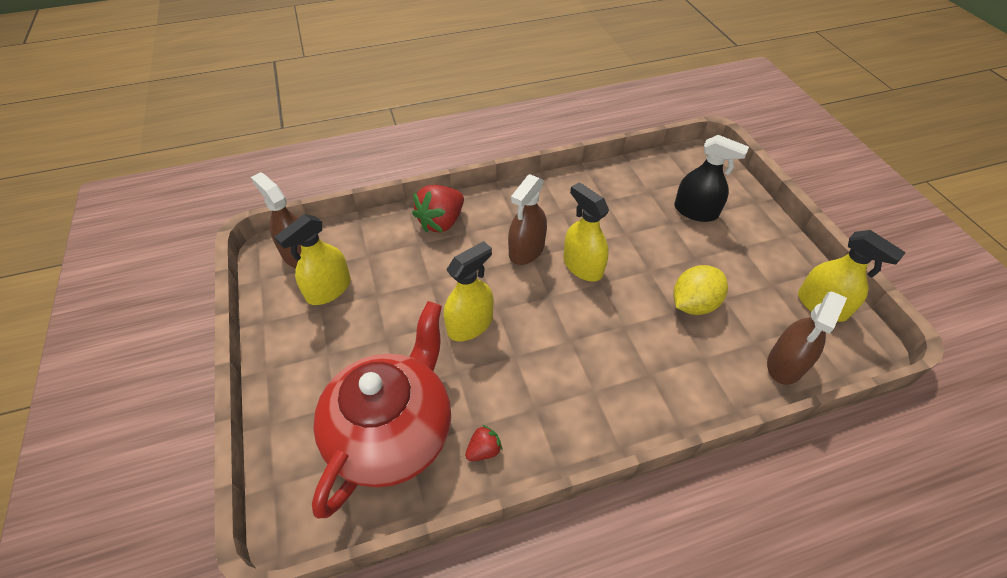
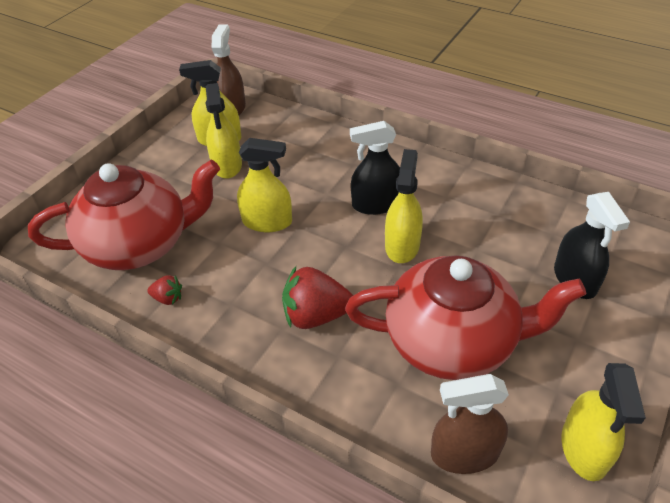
camera: 50 degrees right, 5 degrees down
(369, 306) = (227, 165): none -> yellow spray bottle
(441, 222) = (344, 145): red strawberry -> red strawberry (316, 315)
(526, 250) = (376, 204): brown spray bottle -> black spray bottle
(693, 304) = (453, 342): yellow lemon -> red teapot

